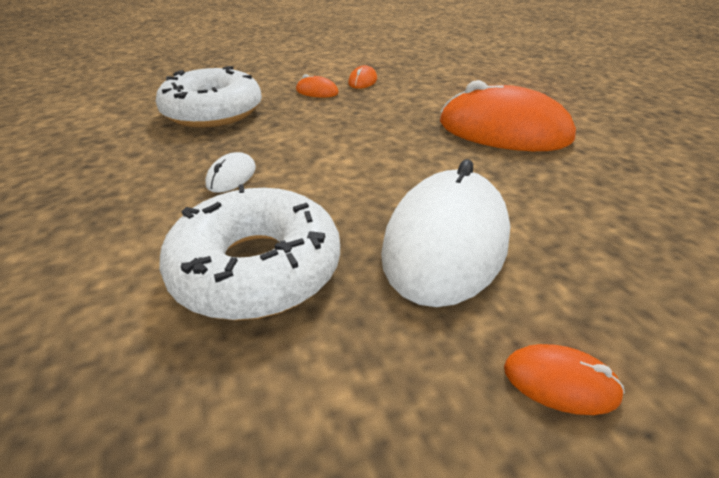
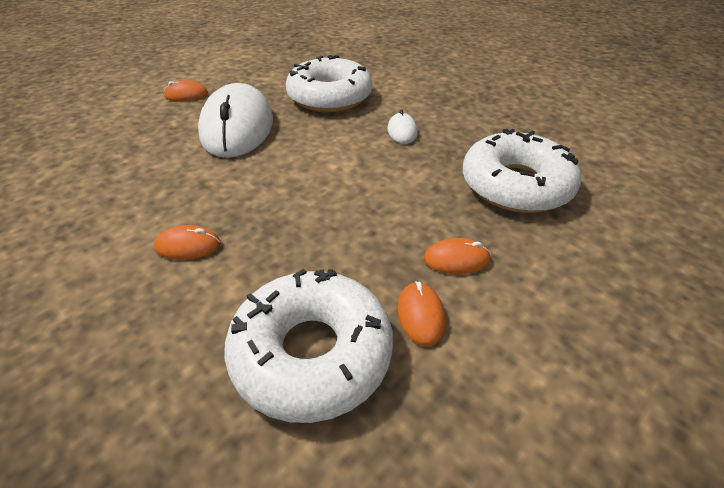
camera: 155 degrees right, 5 degrees up
(428, 82) = (312, 353): none -> white donut
(503, 131) = (188, 246): orange mouse -> orange mouse, size x0.42

